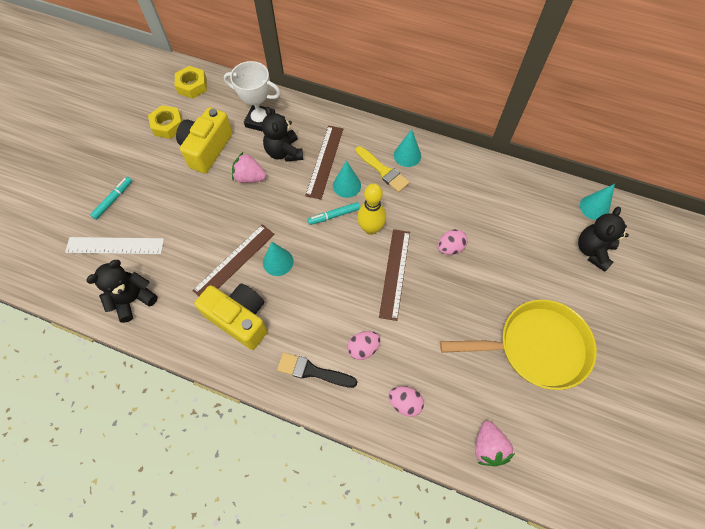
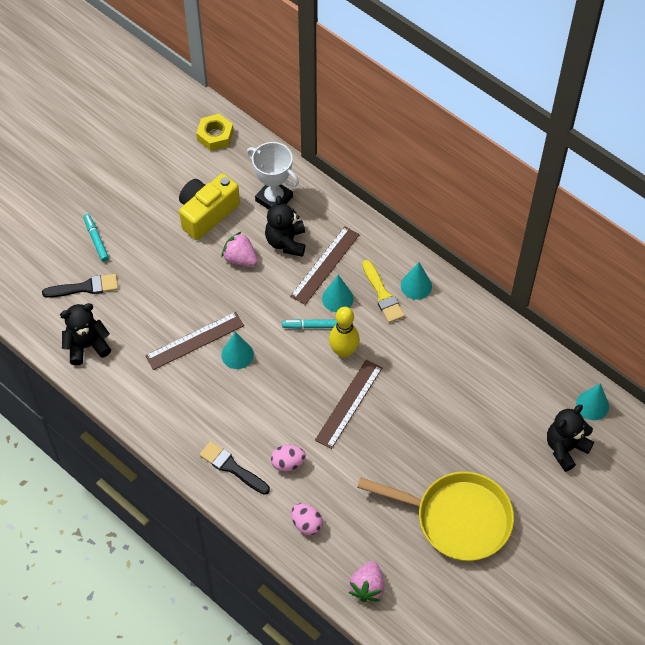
camera: 20 degrees right, 5 degrees down
(113, 200) = (96, 240): turquoise marker -> turquoise marker turned 75 degrees counterclockwise
(115, 245) = (85, 287): white ruler -> black brush
(168, 125) = (175, 175): yellow nut -> none
(239, 319) = (181, 397): yellow camera -> none
(450, 247) = (417, 397): pink egg -> none

